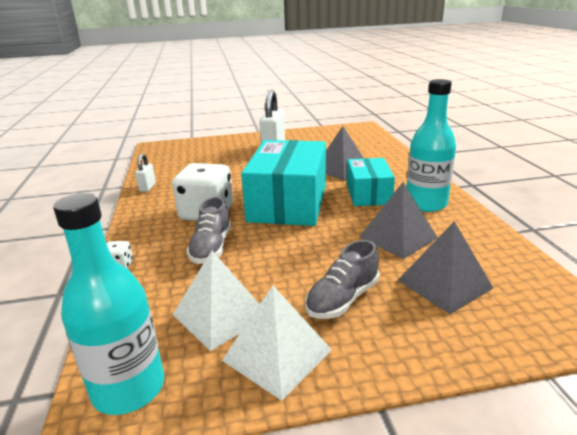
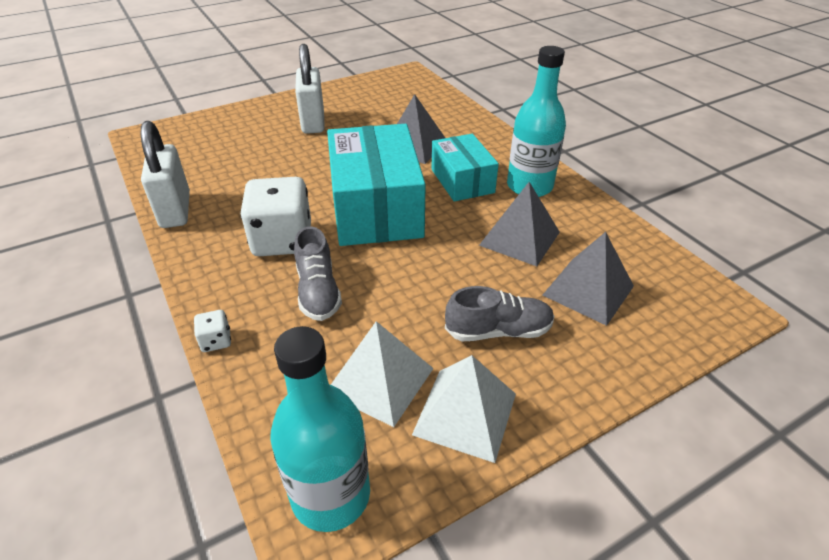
camera: 20 degrees left, 15 degrees up
(147, 187) = (175, 210): white padlock -> white padlock, size x1.98
(342, 299) = (498, 331): grey shoe -> grey shoe turned 120 degrees counterclockwise

